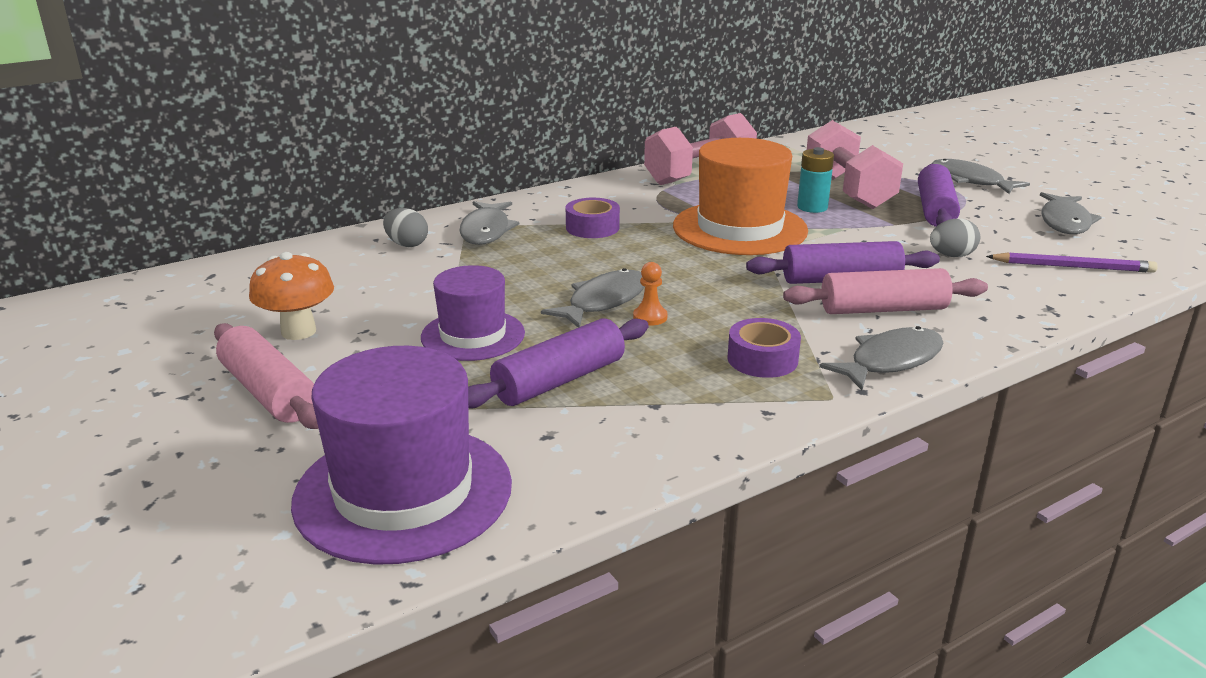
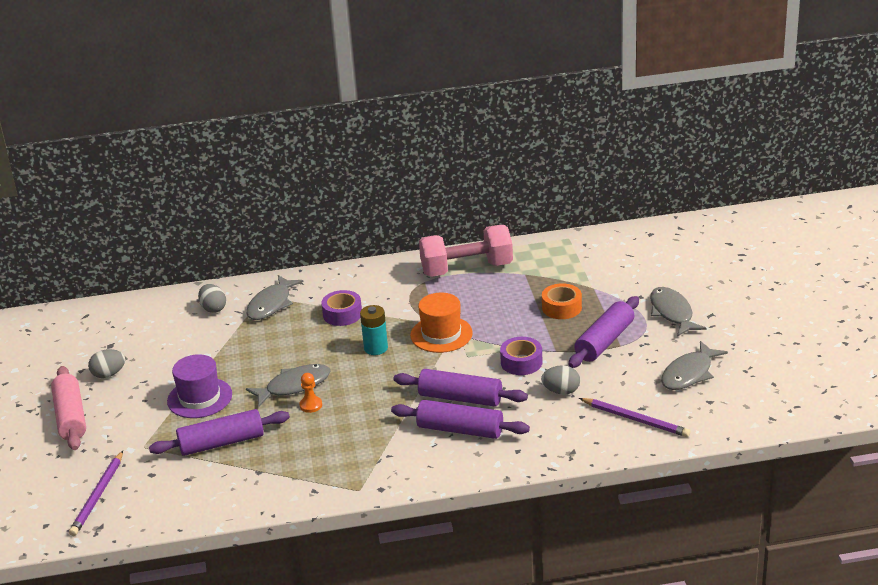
camera: 25 degrees right, 5 degrees up
(298, 331) = (109, 374): orange mushroom -> grey egg
(403, 492) = (98, 496): purple hat -> purple pencil
(739, 228) = (441, 334): orange hat -> orange hat, size x0.62
(762, 359) = (346, 453): purple tape -> purple tape (521, 362)
(812, 207) = (515, 321): turquoise battery -> turquoise battery (376, 348)
(848, 191) = (561, 307): pink dumbbell -> orange tape
(883, 309) = (460, 430): pink rolling pin -> purple rolling pin
(890, 361) = (420, 471): grey fish -> none

